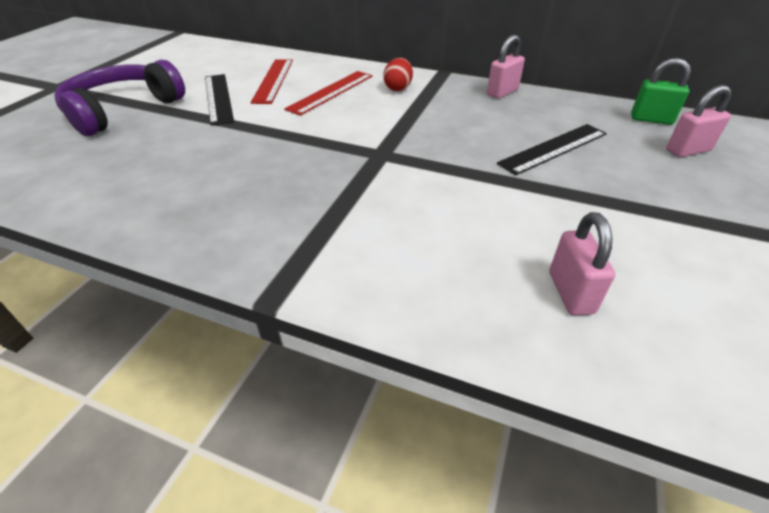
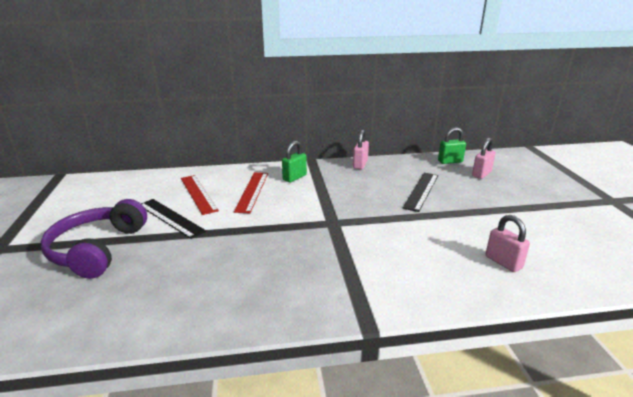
camera: 30 degrees left, 15 degrees down
(398, 88) = (294, 177): red egg -> green padlock

